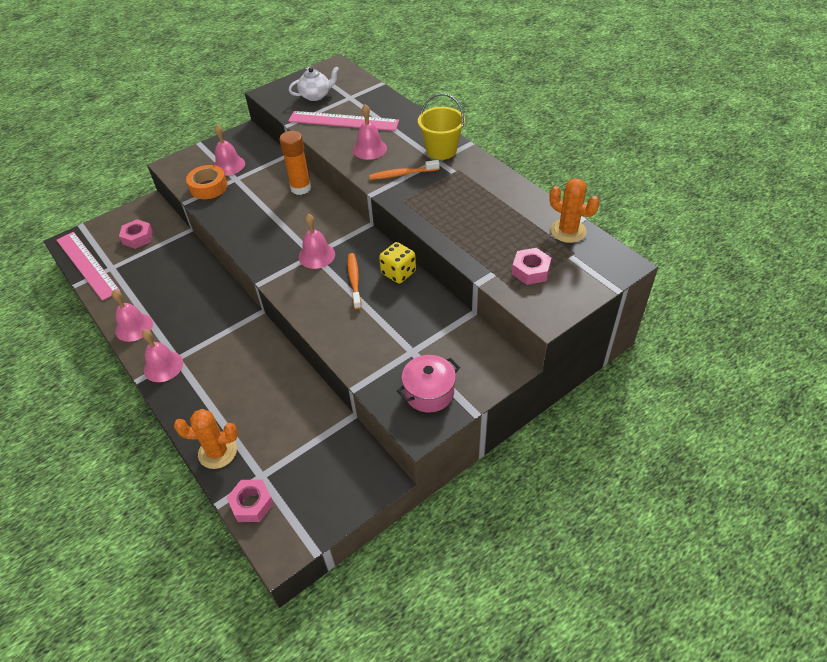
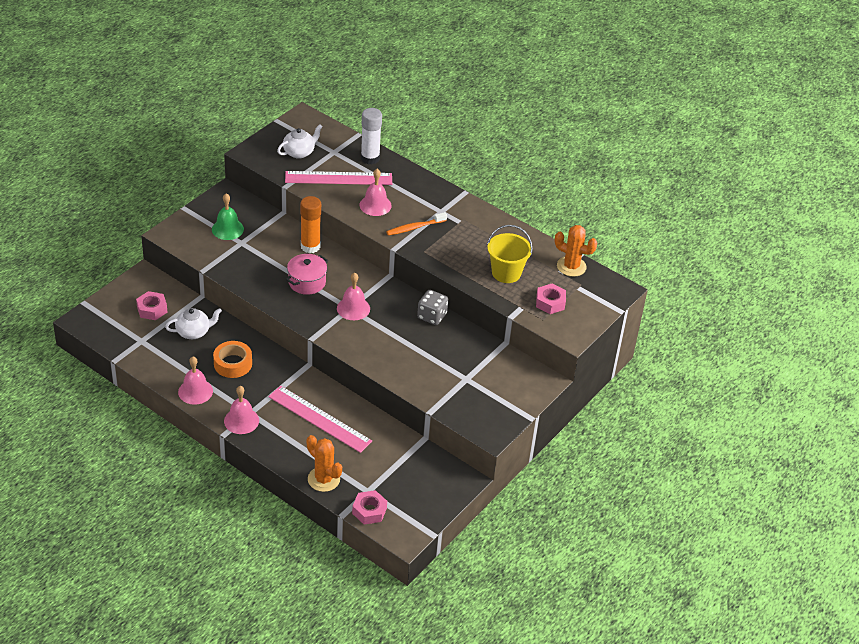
camera: 20 degrees left, 5 degrees down
(87, 265) = (115, 340): pink ruler -> pink ruler (319, 419)
(164, 264) = (194, 332): none -> white teapot
(208, 187) = (219, 253): orange tape -> orange tape (233, 364)
(217, 452) = (323, 479): orange cactus -> orange cactus turned 60 degrees clockwise
(229, 165) = (227, 229): pink bell -> green bell
(354, 280) = (396, 326): orange toothbrush -> none
(383, 105) = (370, 158): none -> white glue stick
(398, 273) = (432, 316): yellow dice -> grey dice
(429, 392) = (490, 407): pink pot -> pink pot (307, 282)
(441, 150) = (441, 201): yellow bucket -> yellow bucket (506, 273)

